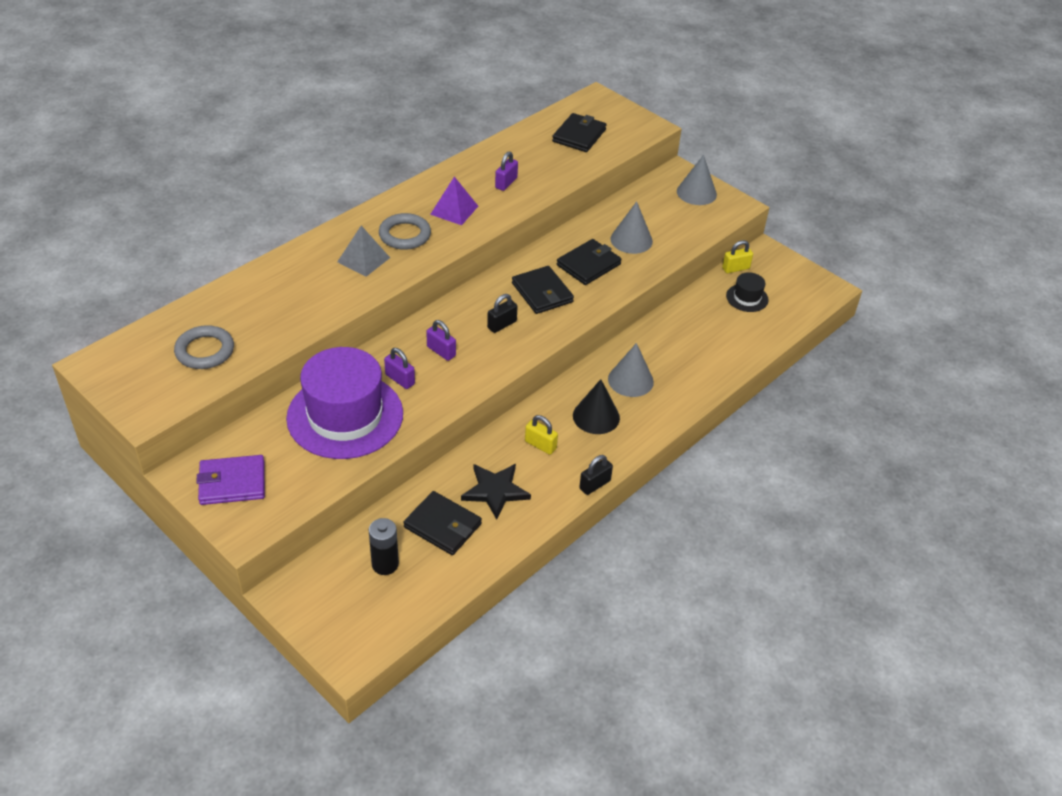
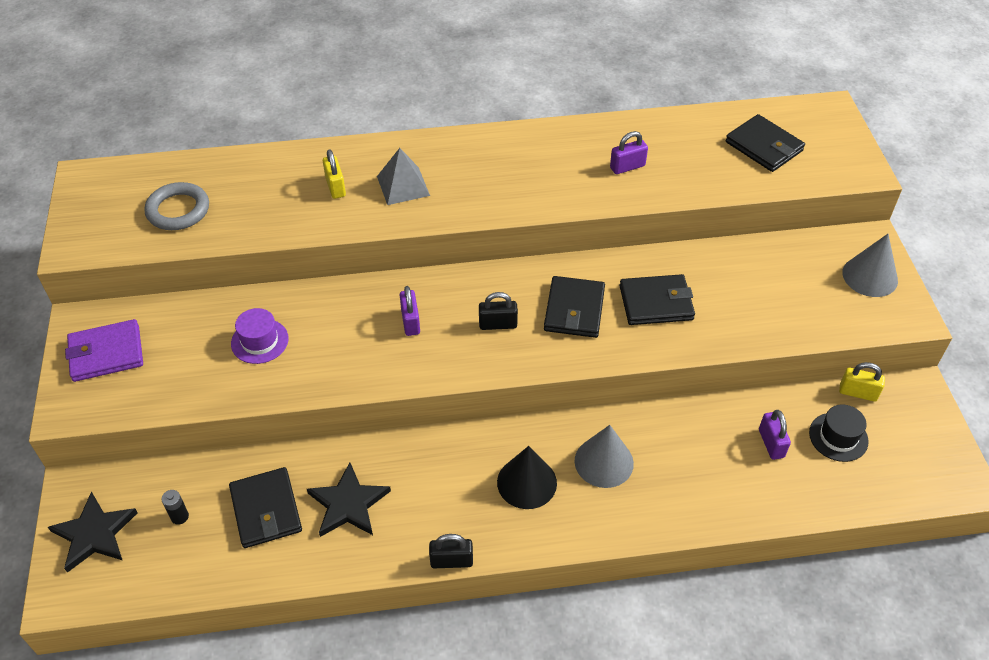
camera: 40 degrees right, 5 degrees up
(232, 483) = (106, 353): purple wallet -> purple wallet turned 45 degrees counterclockwise
(332, 610) = (94, 534): none -> black star
(345, 416) = (259, 341): purple hat -> purple hat, size x0.43
(385, 564) = (179, 516): black battery -> black battery, size x0.58
(400, 379) = (343, 331): purple padlock -> purple padlock (771, 443)
(405, 235) = (467, 178): grey ring -> none
(454, 210) = (543, 173): purple pyramid -> none
(540, 445) = (439, 480): yellow padlock -> yellow padlock (335, 187)
(579, 135) = (764, 146): black wallet -> black wallet turned 75 degrees clockwise
(631, 240) = (733, 297): grey cone -> none

